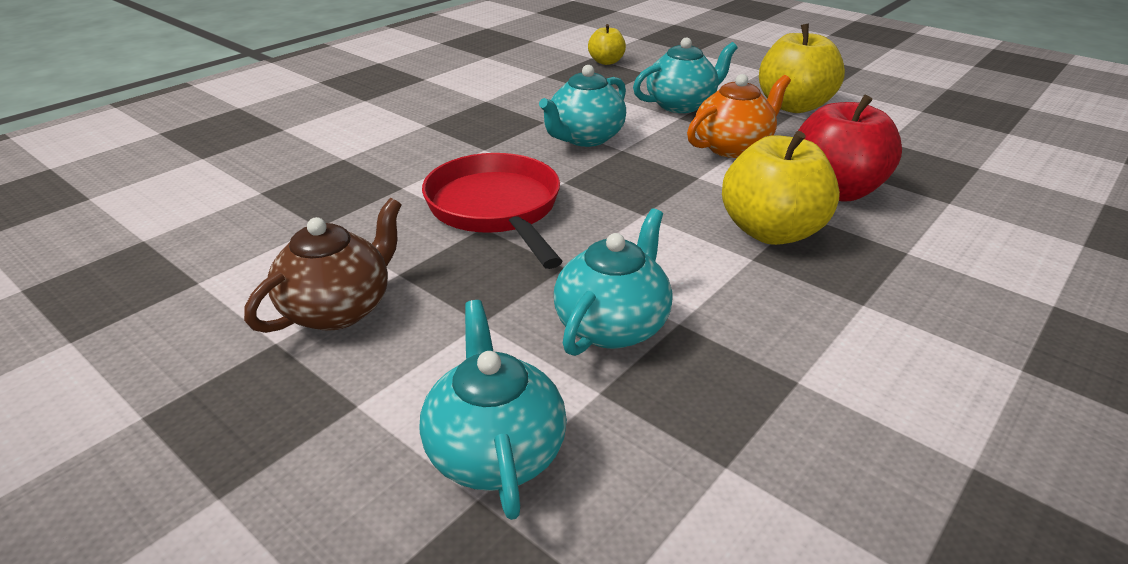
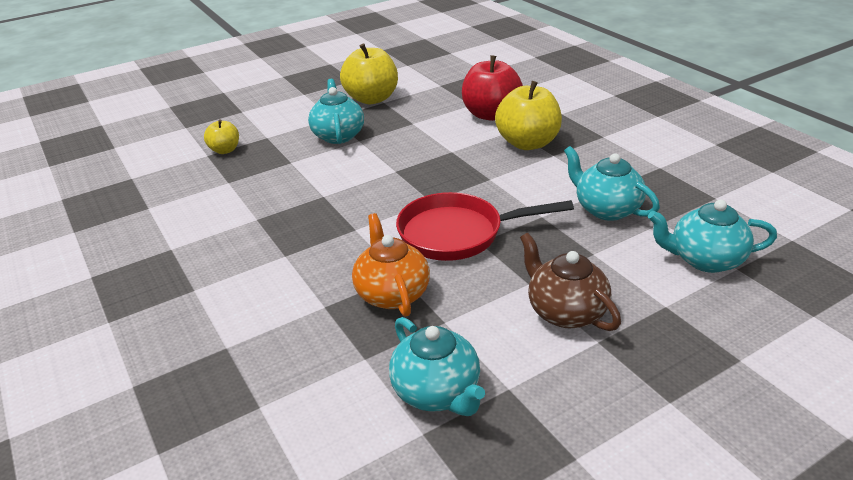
camera: 70 degrees left, 0 degrees up
(585, 138) = (367, 182): turquoise teapot -> turquoise teapot (437, 392)
(733, 147) = (418, 131): orange teapot -> orange teapot (392, 293)

